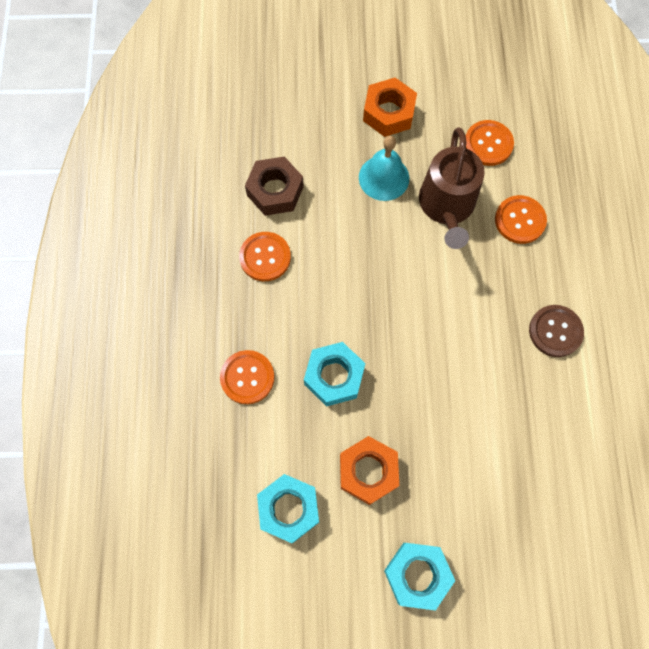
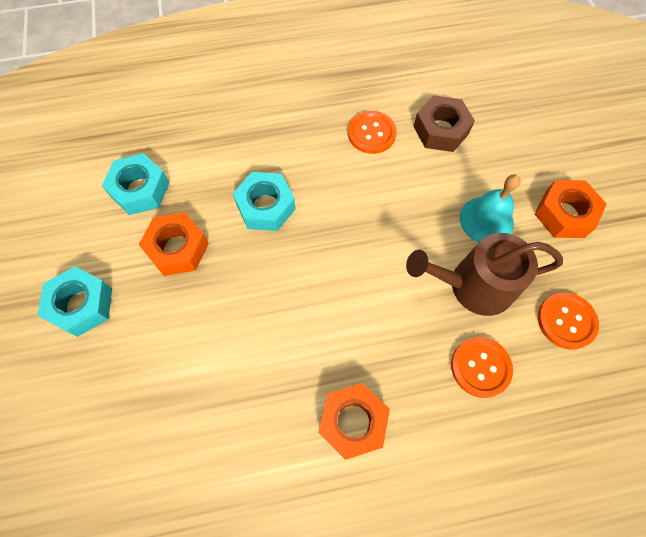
camera: 80 degrees right, 5 degrees down
(247, 377) = (255, 139): orange button -> none
(555, 331) = (352, 422): brown button -> orange nut

